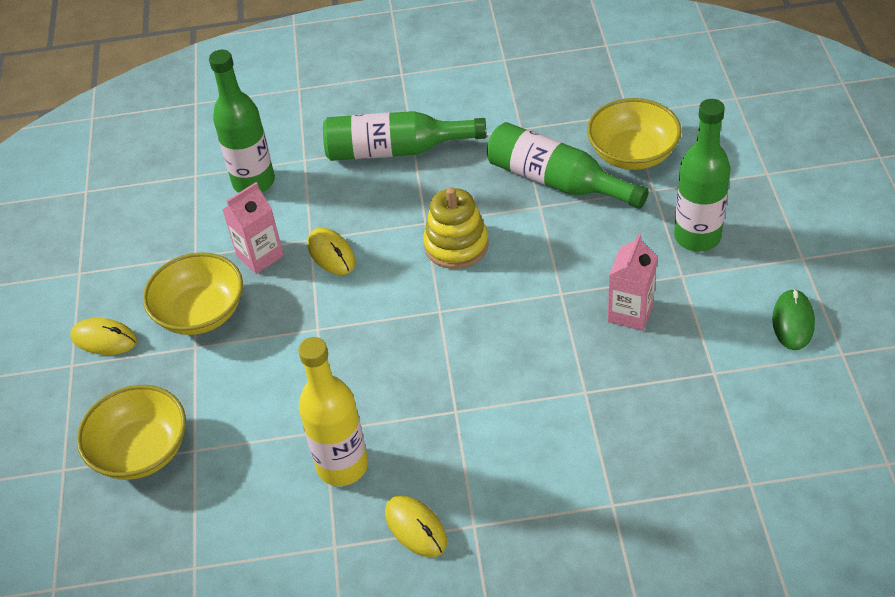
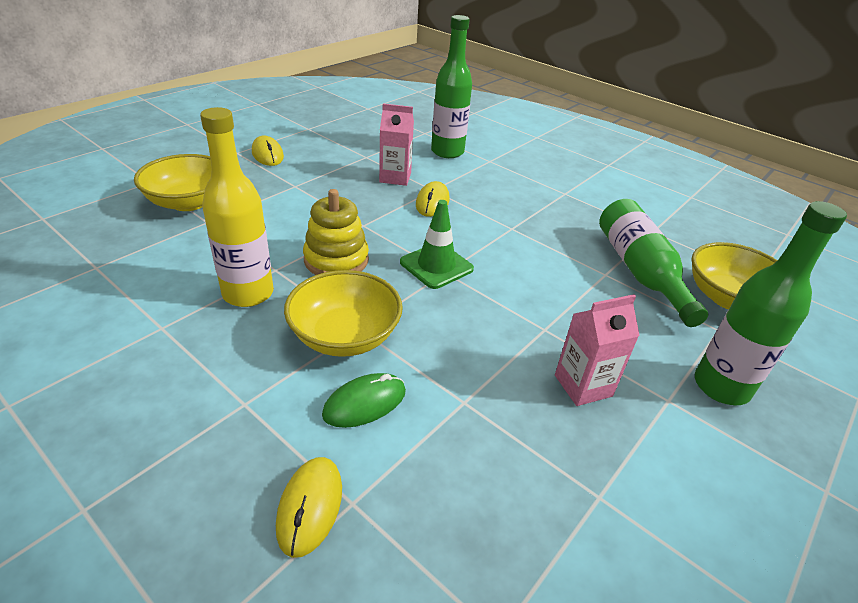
camera: 40 degrees right, 10 degrees down
(201, 312) = (324, 176): yellow bowl -> yellow bowl (345, 336)
(395, 150) = (549, 189): green bottle -> none
(416, 527) = (214, 366): yellow mouse -> yellow mouse (310, 506)
(426, 312) = (436, 266): none -> green traffic cone
(456, 245) = (513, 251): yellow stacking toy -> yellow stacking toy (336, 260)
(793, 322) = (748, 535): green mouse -> green mouse (364, 403)

